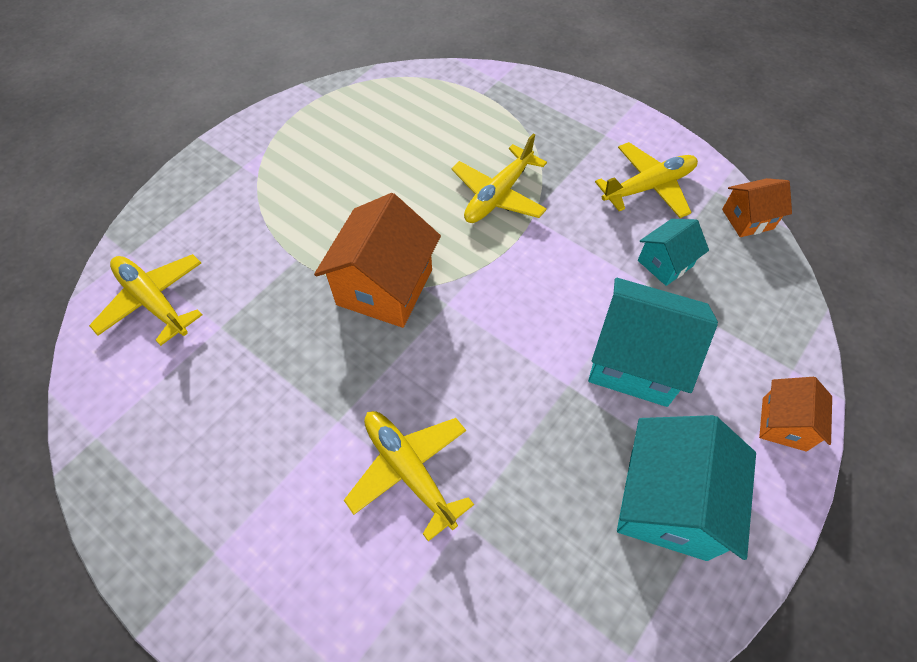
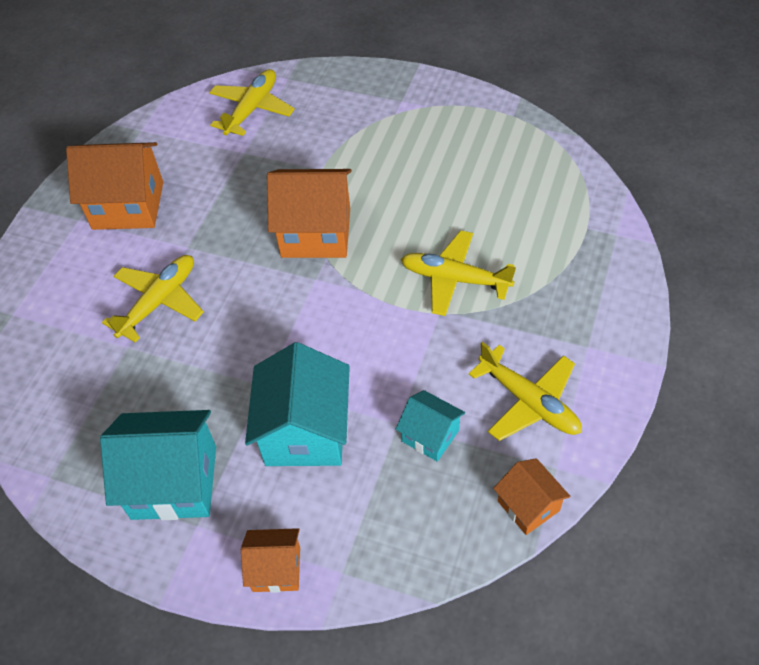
camera: 75 degrees right, 5 degrees down
(227, 479) = (128, 205): none -> orange house

